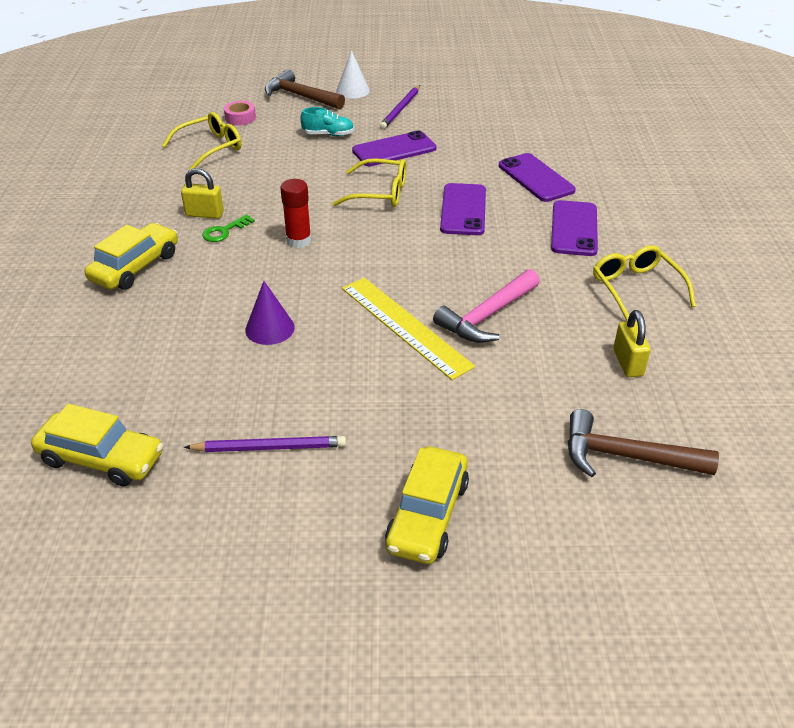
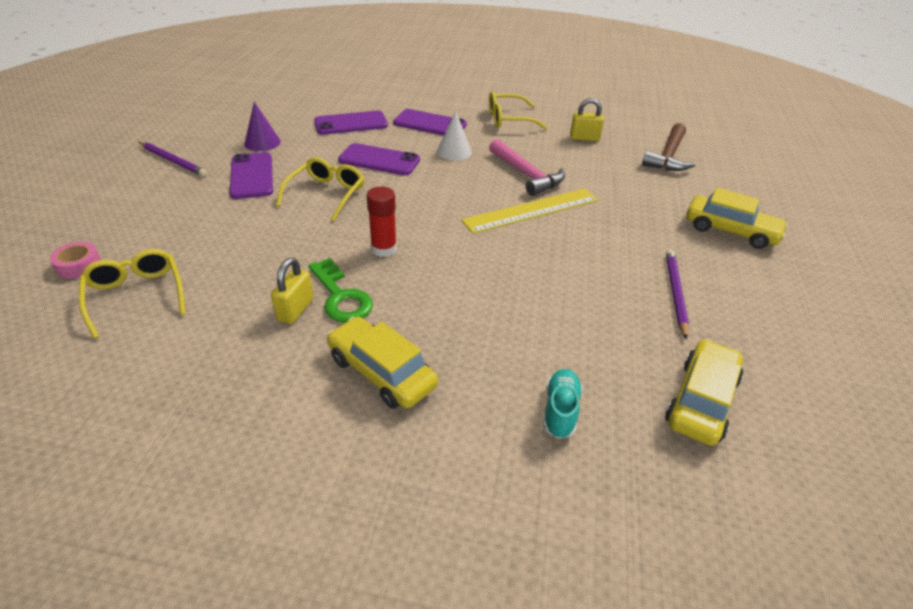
camera: 80 degrees left, 0 degrees up
(224, 231) = (340, 296): green key -> green key, size x1.57
(270, 328) = (520, 279): purple cone -> purple cone (262, 142)
(300, 96) = (72, 216): brown hammer -> none
(328, 134) = (185, 208): turquoise shoe -> turquoise shoe (560, 410)
(352, 90) = (98, 181): white cone -> white cone (454, 151)

